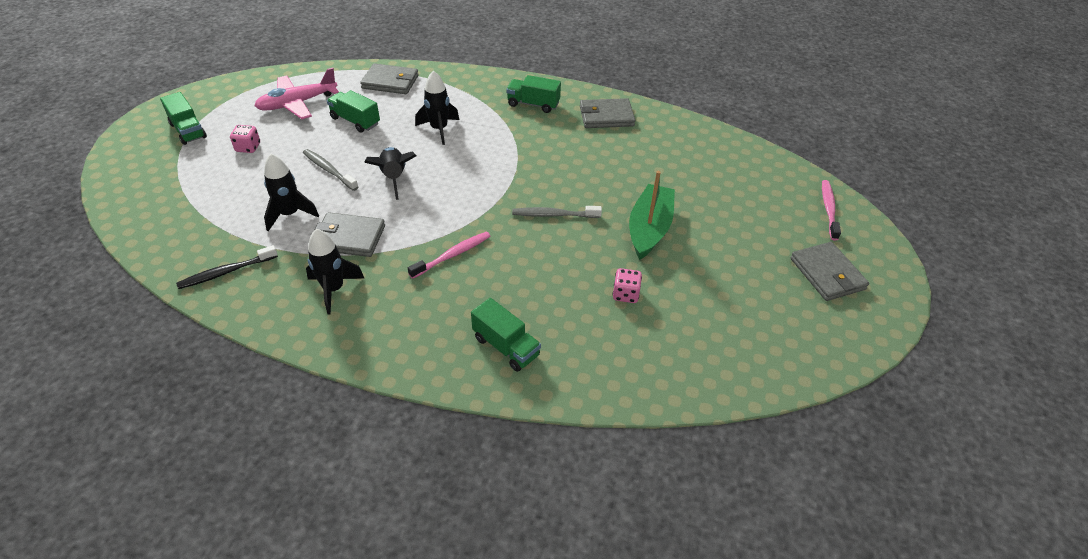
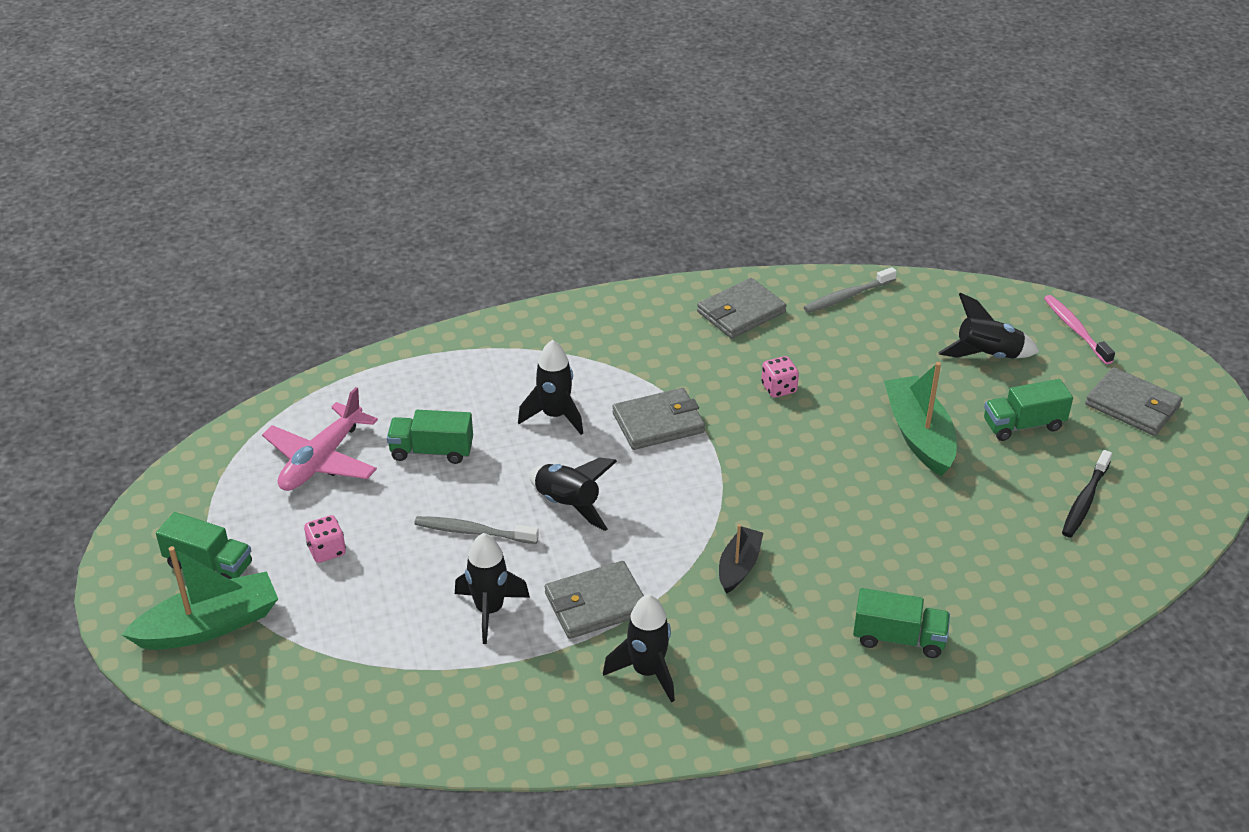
camera: 30 degrees left, 5 degrees down
(153, 159) = (209, 625): none -> green boat
(226, 272) = (493, 716): black toothbrush -> black toothbrush (1085, 501)
(390, 82) = (417, 375): grey wallet -> grey wallet (658, 423)
(452, 255) = (739, 566): pink toothbrush -> black boat
(533, 104) = (637, 332): green truck -> green truck (1023, 425)
(554, 215) = (802, 466): grey toothbrush -> grey toothbrush (847, 296)
(625, 294) = (963, 522): pink dice -> pink dice (779, 388)
(746, 200) = (987, 356): none -> black rocket

